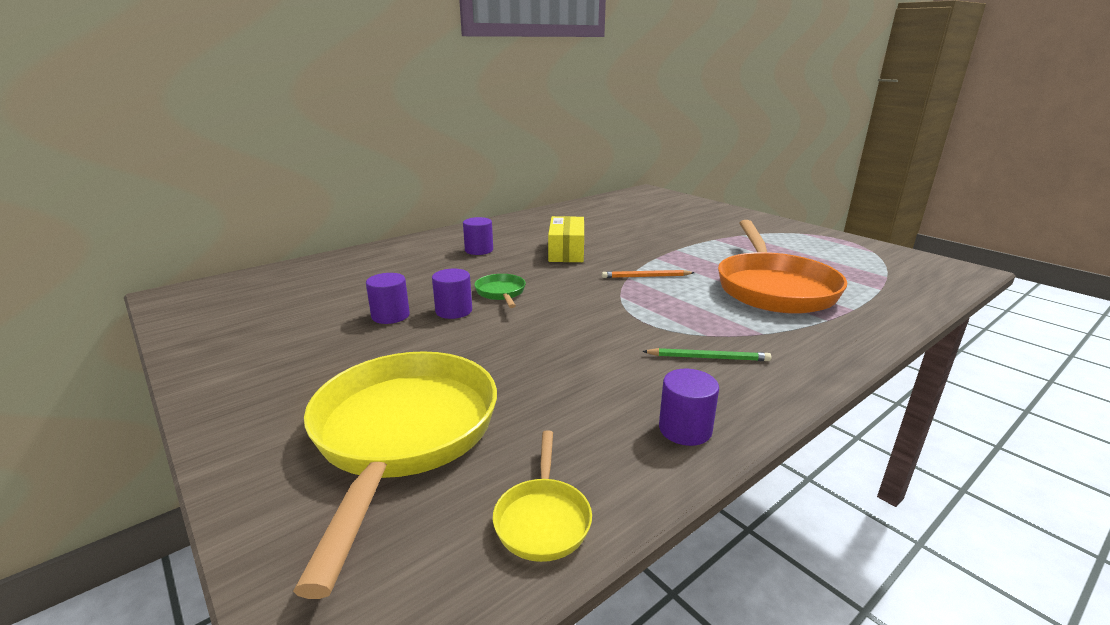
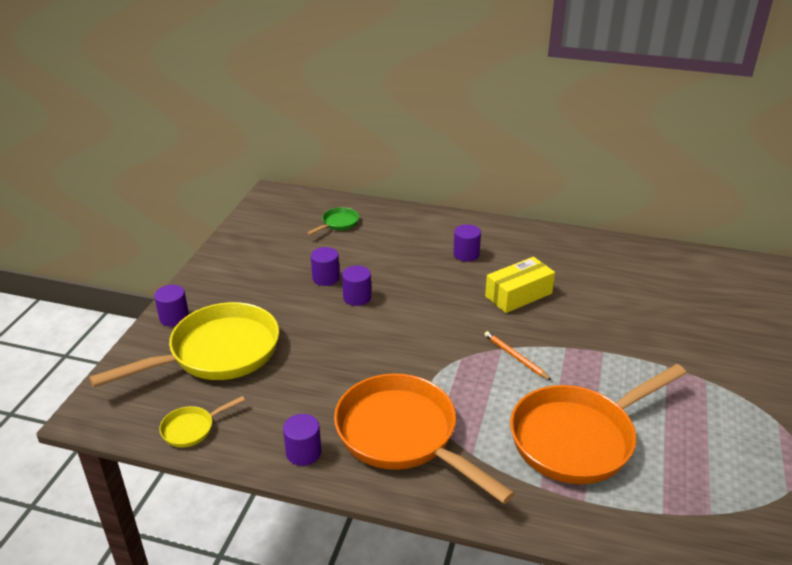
camera: 55 degrees right, 10 degrees up
(256, 450) = (174, 317): none -> purple cylinder
(501, 293) = (404, 302): green pan -> green pan (338, 223)
(708, 358) = (403, 436): green pencil -> orange pan

